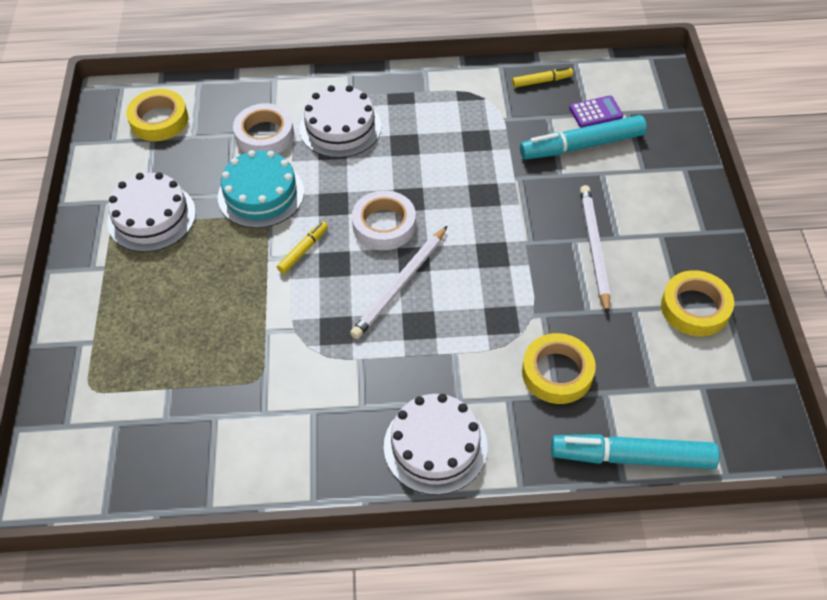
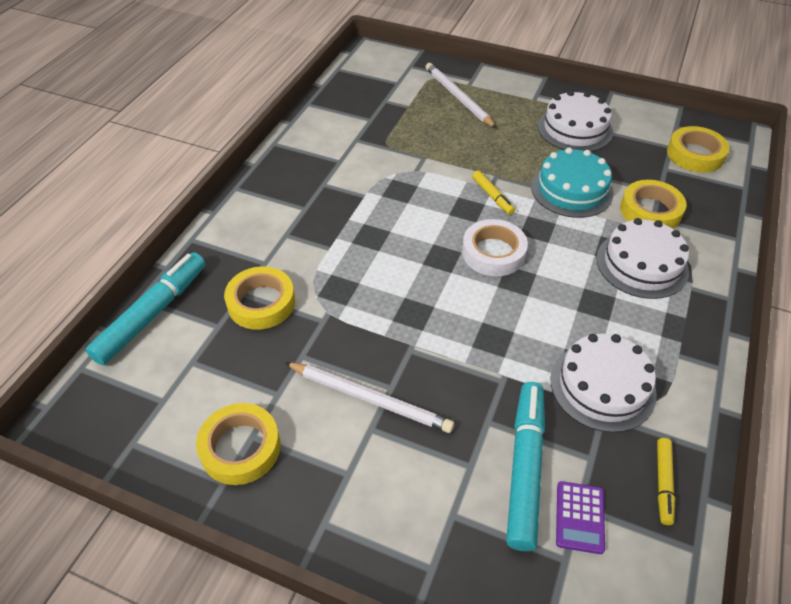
camera: 115 degrees right, 5 degrees down
(264, 135) = (650, 211): white tape -> yellow tape
(400, 285) = (419, 240): white pencil -> white pencil (458, 97)
(435, 446) = (262, 209): white cake -> white cake (602, 386)

